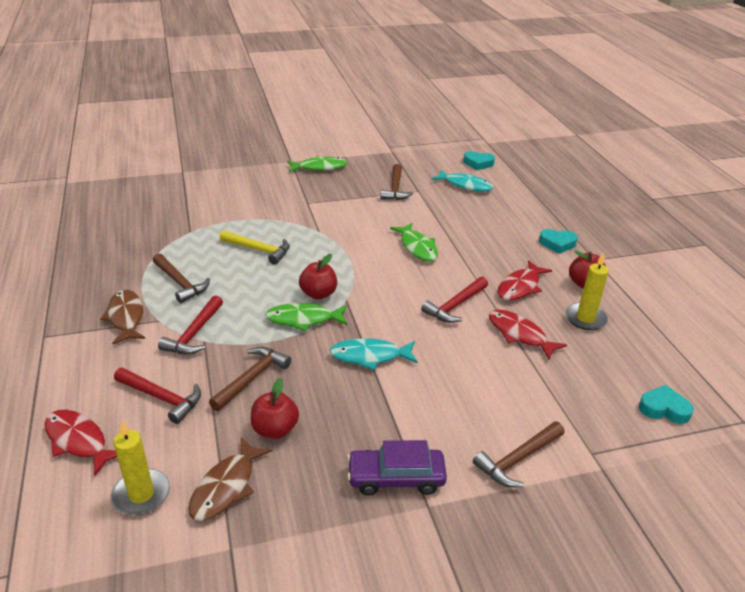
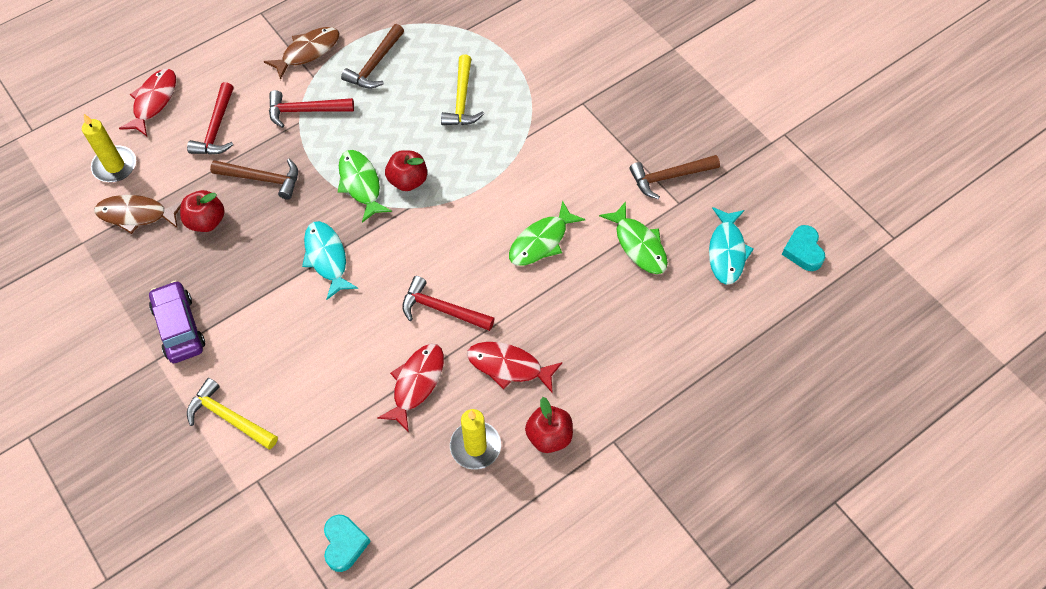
camera: 70 degrees right, 25 degrees up
(319, 167) = (675, 82): green fish -> green fish (638, 245)
(517, 460) = (228, 417): brown hammer -> yellow hammer
(557, 244) = (629, 391): turquoise heart -> none

